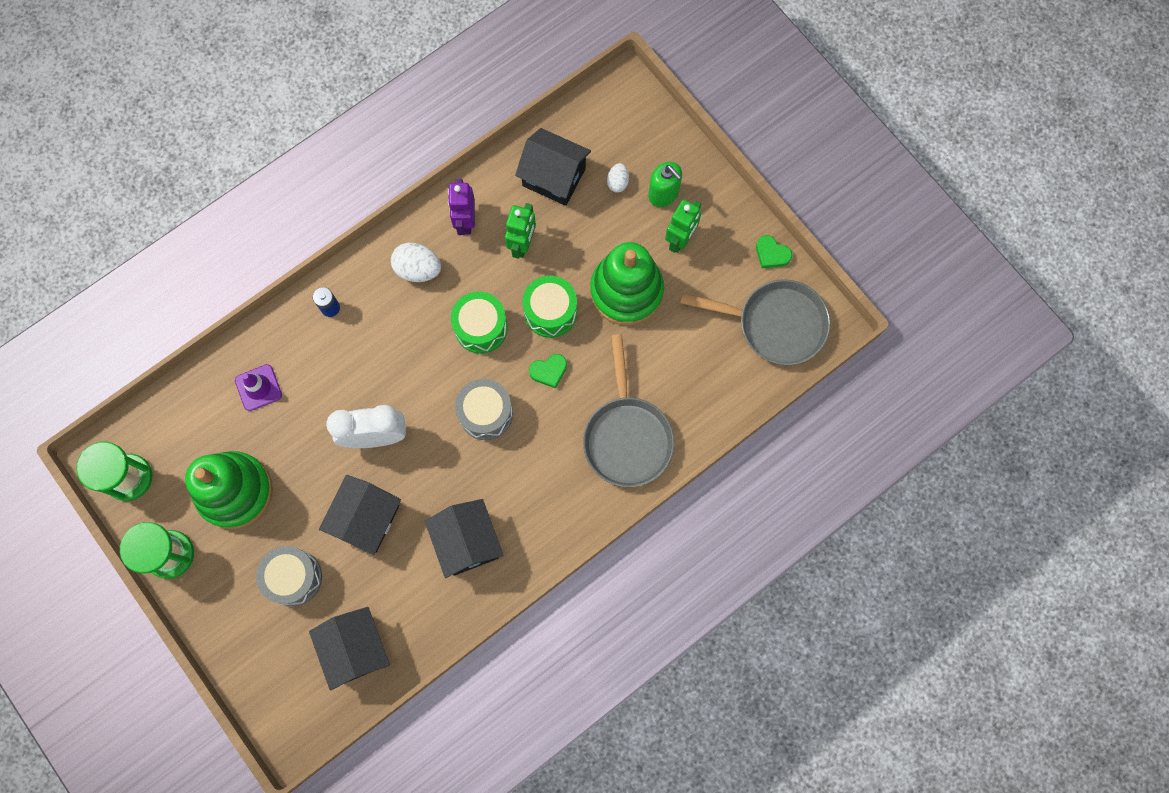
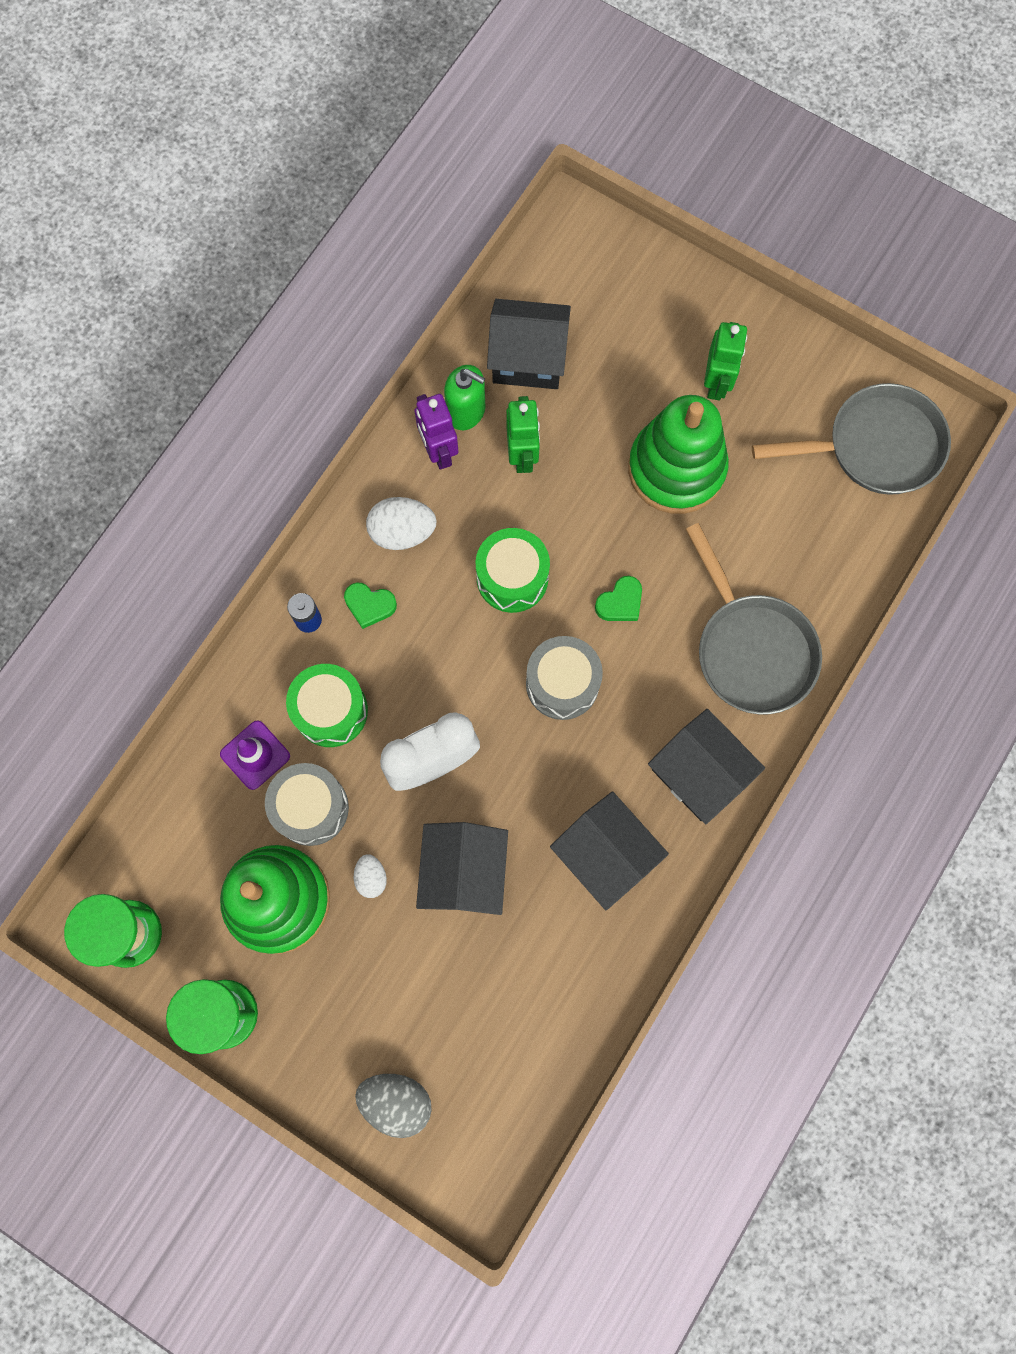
camera: 20 degrees left, 0 degrees up
(260, 655) = (396, 1101): none -> grey egg
(294, 577) = (399, 983): grey drum -> grey drum (311, 808)
(356, 648) = (518, 1045): black house -> black house (699, 774)
(550, 312) = (592, 528): green drum -> green drum (331, 711)
(617, 182) = (610, 339): white egg -> white egg (371, 878)
(663, 194) = (673, 334): green soap dispenser -> green soap dispenser (466, 411)
(771, 254) = (835, 362): green heart -> green heart (369, 605)

